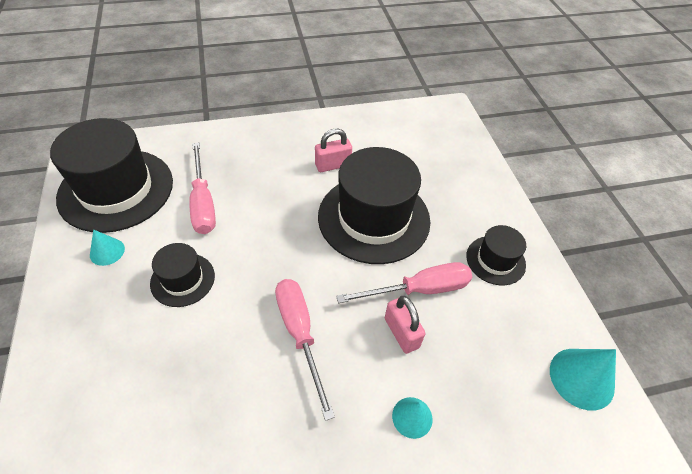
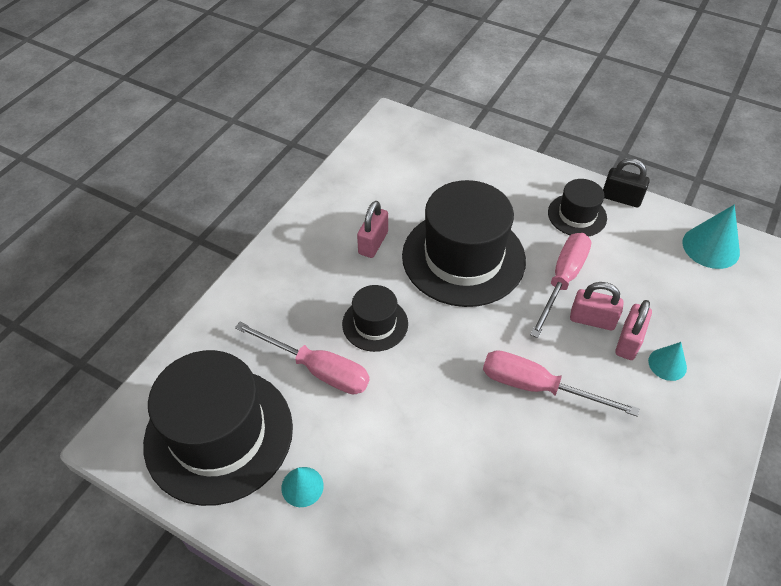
camera: 45 degrees left, 0 degrees up
(182, 279) = (400, 440): black hat -> black hat (375, 324)
(406, 372) = (628, 341): none -> pink padlock
(551, 279) = (621, 198): none -> black padlock

